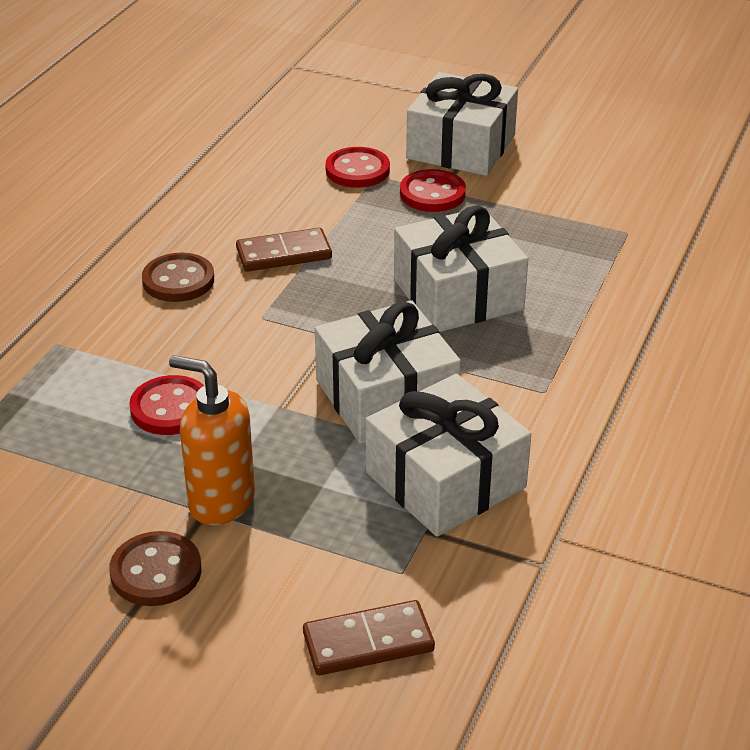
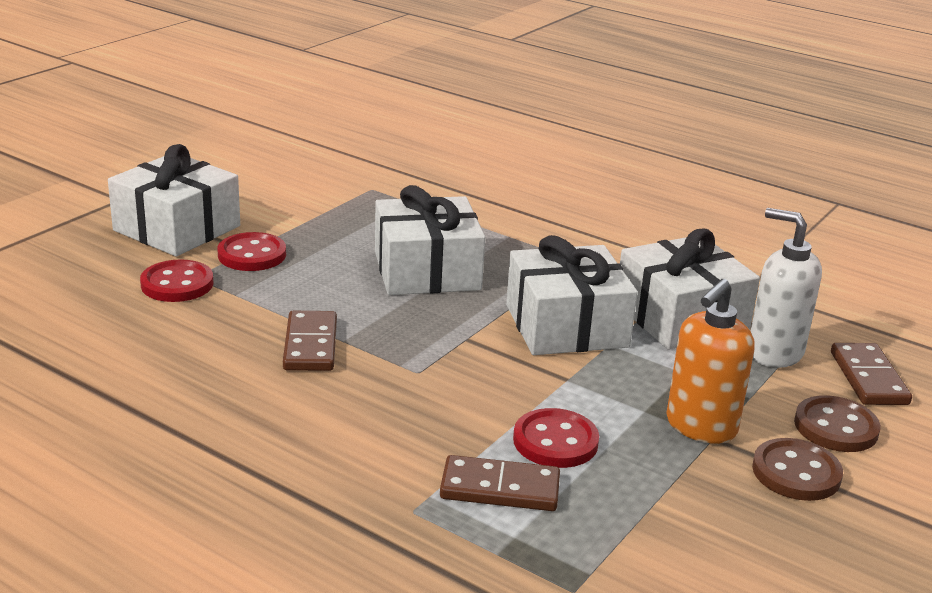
camera: 80 degrees left, 10 degrees down
(93, 384) = (500, 488): none -> brown domino
(178, 280) = (325, 414): brown button -> brown button (836, 427)
(395, 558) = (774, 353): none -> white soap dispenser

